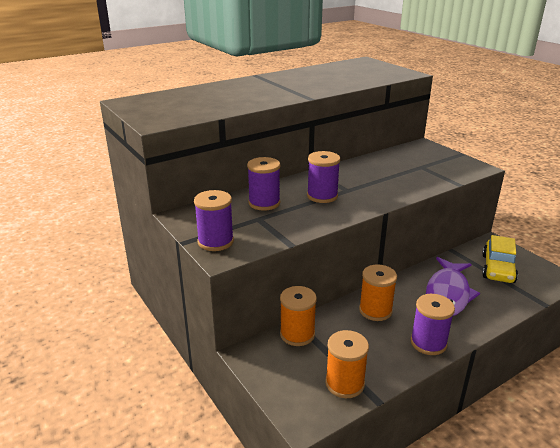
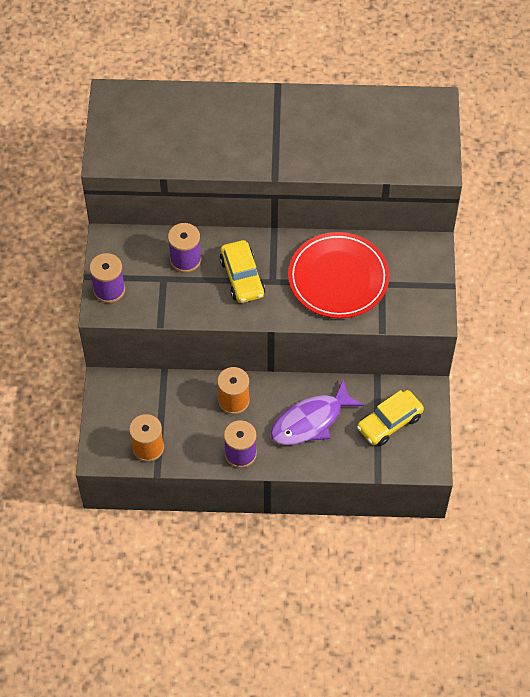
camera: 35 degrees right, 30 degrees up
(297, 334) = (154, 387): orange spool -> none
(322, 196) = (242, 277): purple spool -> yellow car
(390, 174) = (338, 278): none -> red plate

